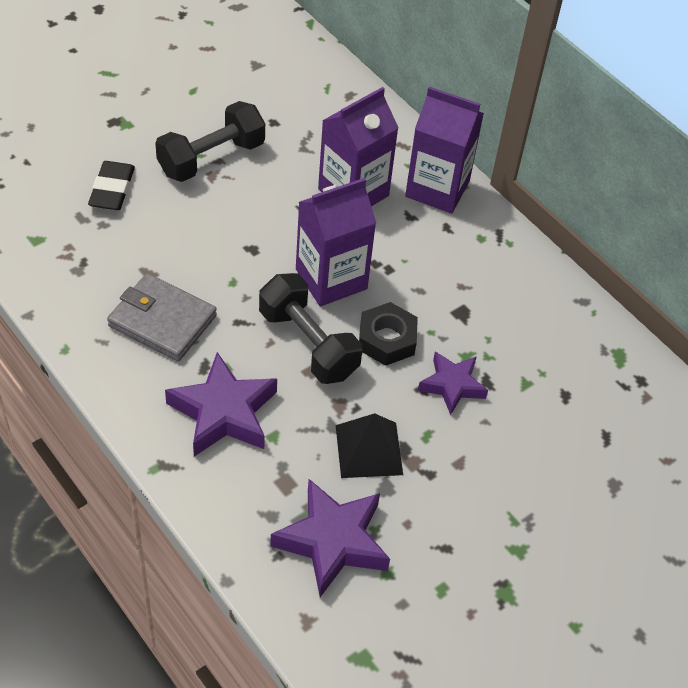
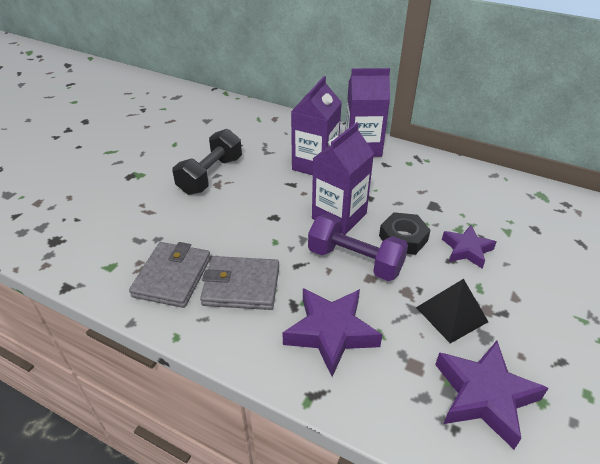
camera: 20 degrees left, 10 degrees down
(95, 280) = (172, 277): none -> grey wallet
(112, 189) = (151, 215): black eraser -> none
(308, 344) = (355, 261): black dumbbell -> purple dumbbell

